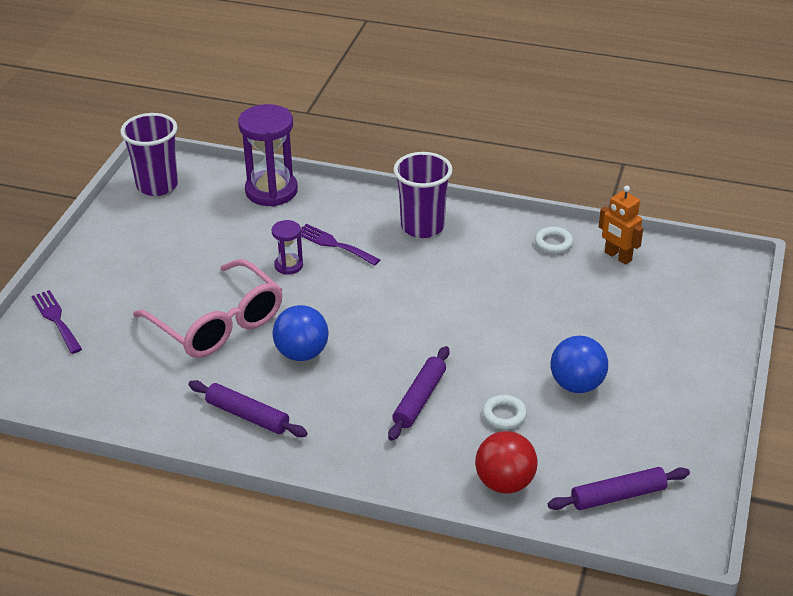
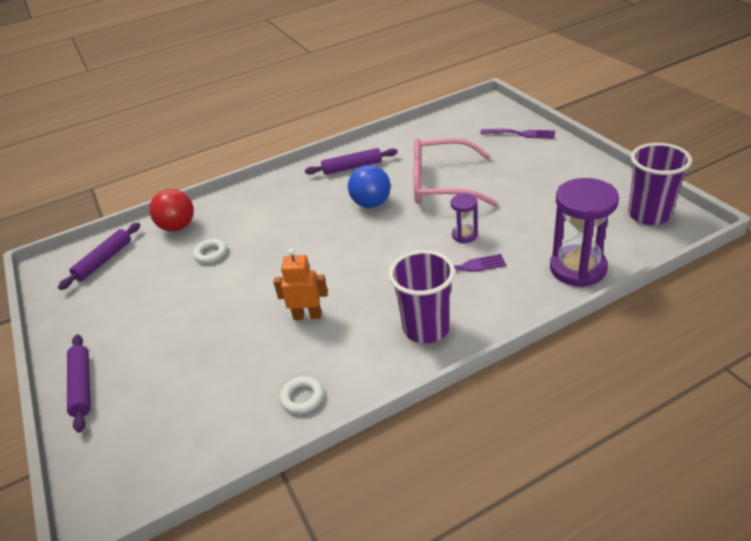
camera: 140 degrees right, 0 degrees up
(419, 399) = (271, 228): purple rolling pin -> purple rolling pin (82, 386)
(577, 385) = (178, 299): blue ball -> none
(617, 256) = (230, 429): orange robot -> orange robot (307, 315)

